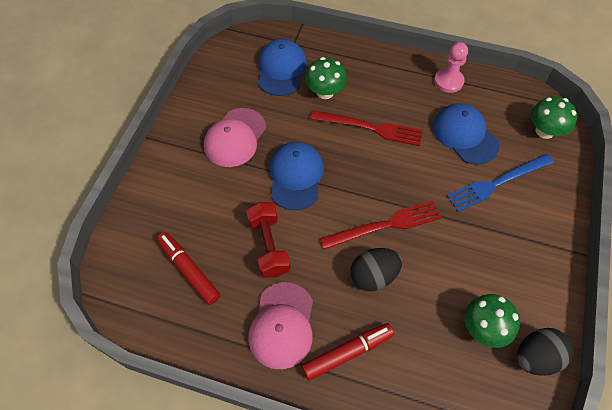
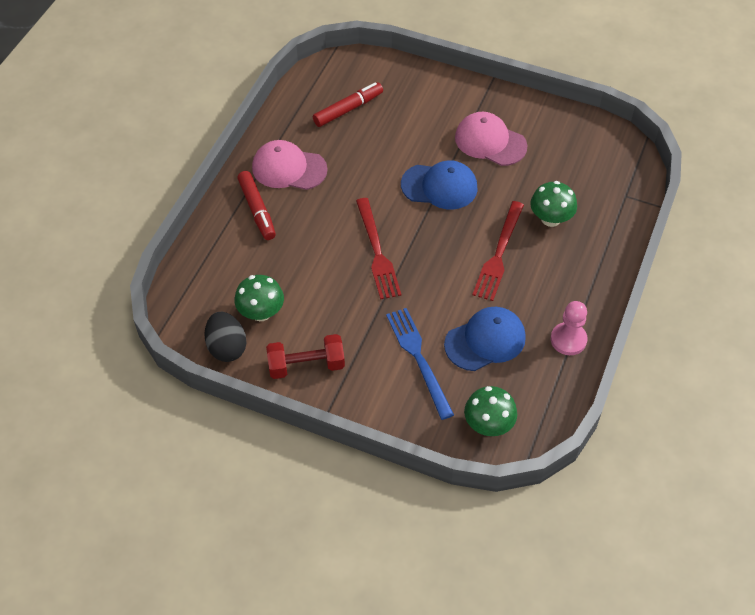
camera: 95 degrees right, 5 degrees down
(269, 246) = (365, 163): red dumbbell -> red dumbbell (306, 365)
(281, 70) = (584, 182): blue cap -> none
(373, 276) = (324, 236): black egg -> none

